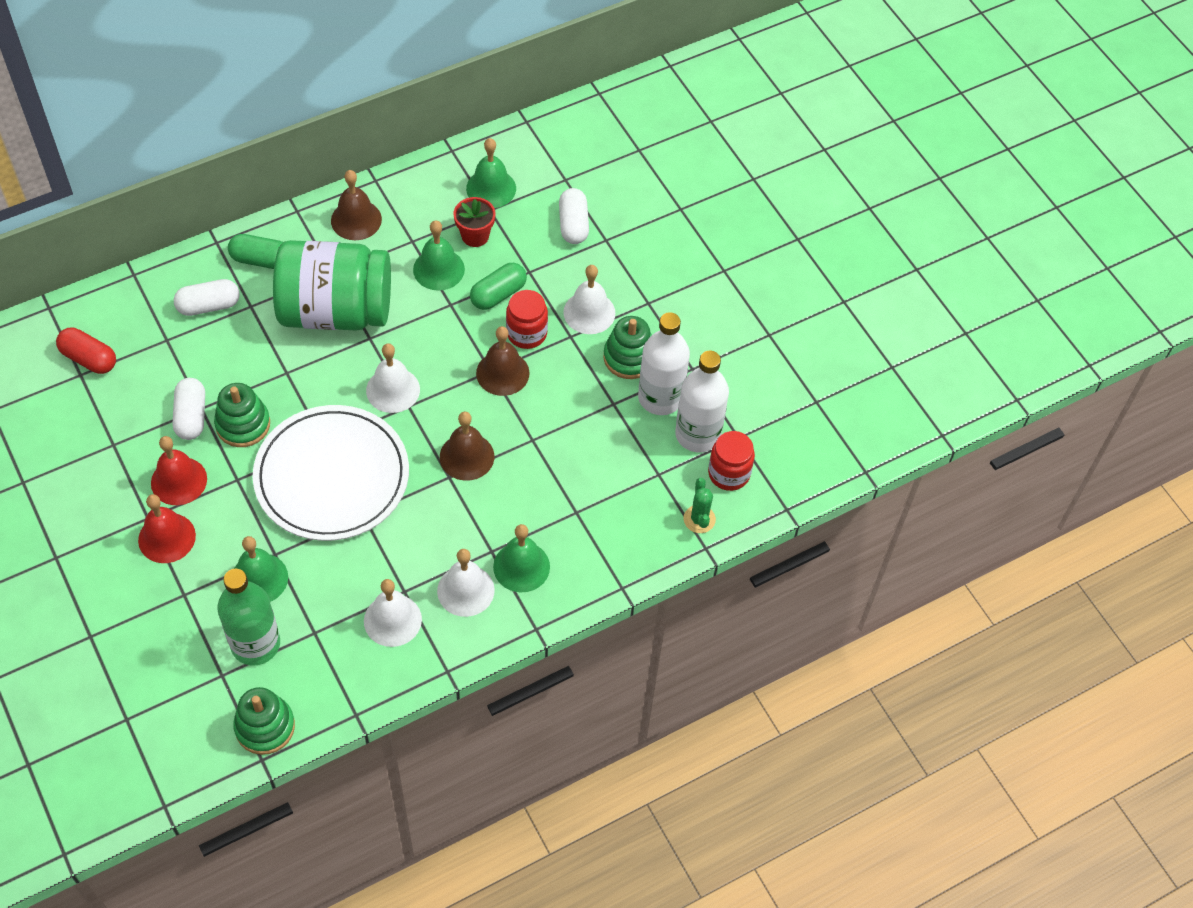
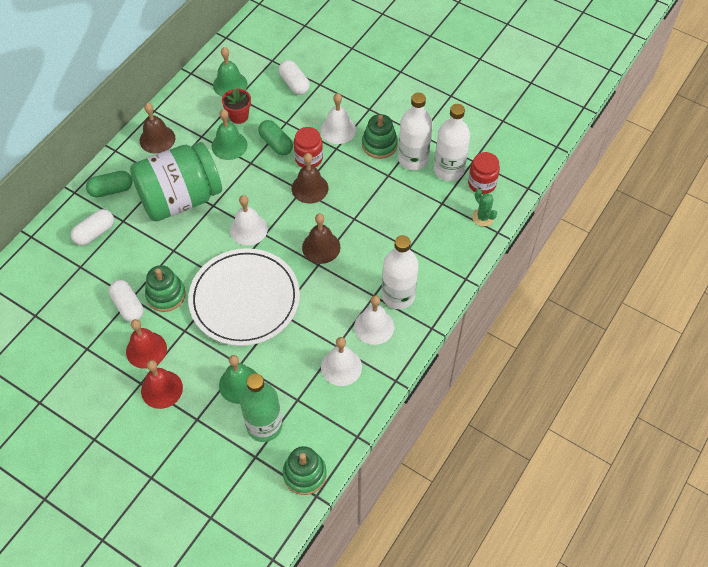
camera: 25 degrees left, 0 degrees up
(89, 358) = (34, 302): red capsule -> none
(498, 294) = (276, 144): green capsule -> green capsule turned 60 degrees counterclockwise
(521, 566) = (398, 296): green bell -> white bottle

